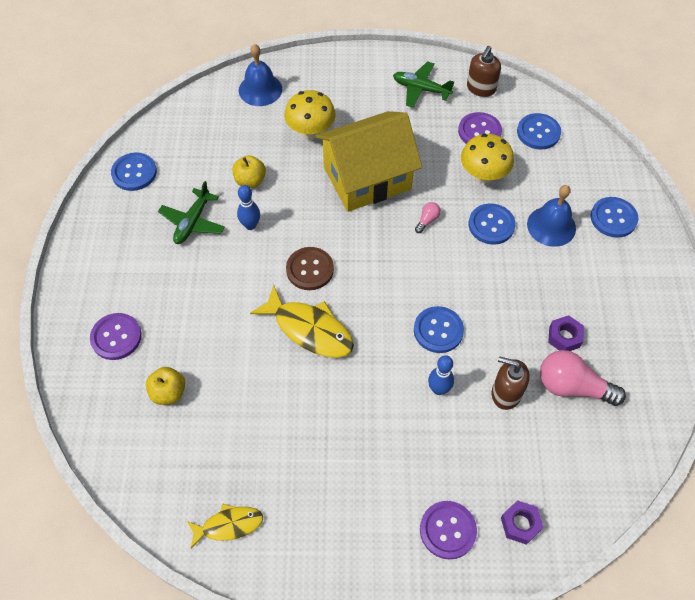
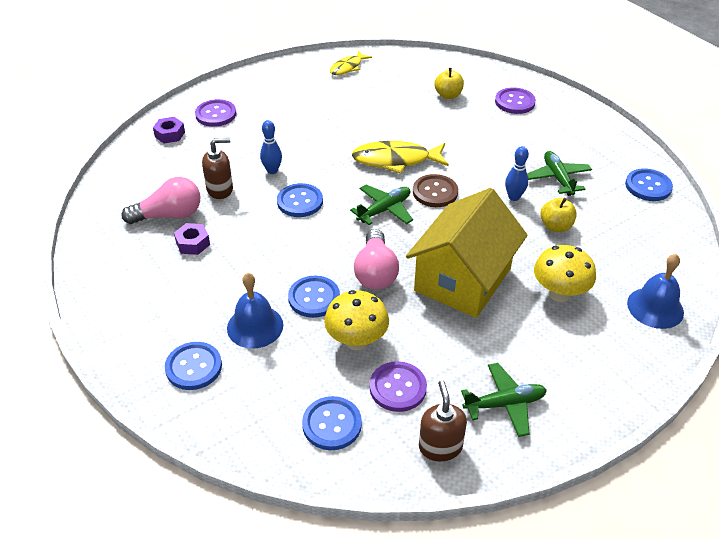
camera: 145 degrees right, 15 degrees down
(370, 276) = (384, 210): none -> green plane
(427, 220) = (375, 272): pink light bulb -> pink light bulb, size x2.20

